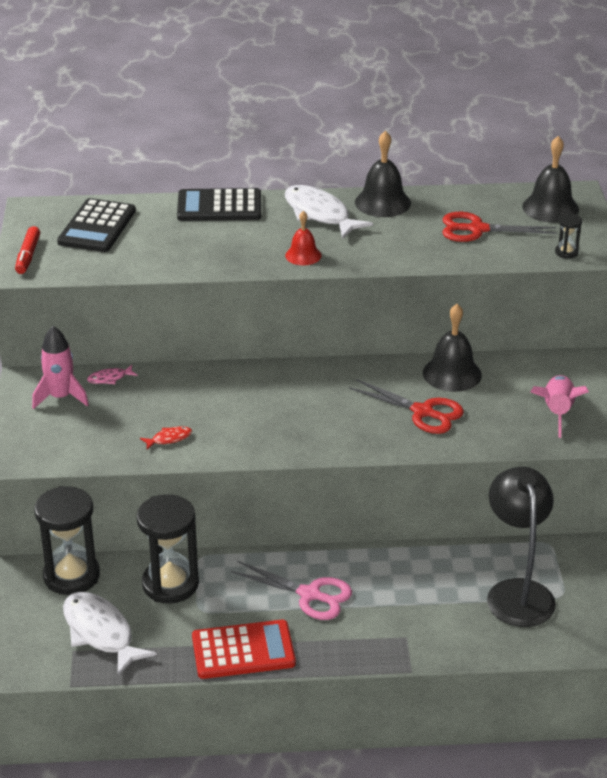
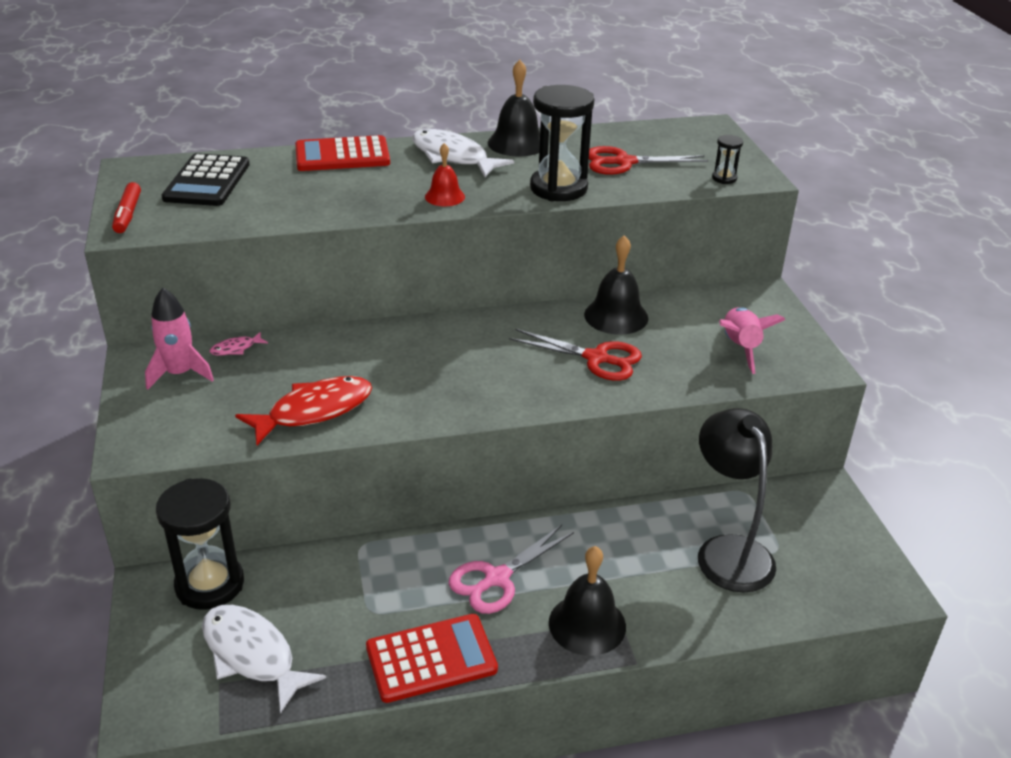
camera: 10 degrees left, 0 degrees up
(169, 439) = (314, 411): red fish -> red fish, size x2.23
(170, 584) = (331, 582): black hourglass -> black hourglass (558, 188)
(219, 206) = (342, 155): black calculator -> red calculator
(310, 595) = (497, 578): pink scissors -> pink scissors turned 120 degrees clockwise
(550, 208) = (691, 139): black bell -> black bell (587, 624)

